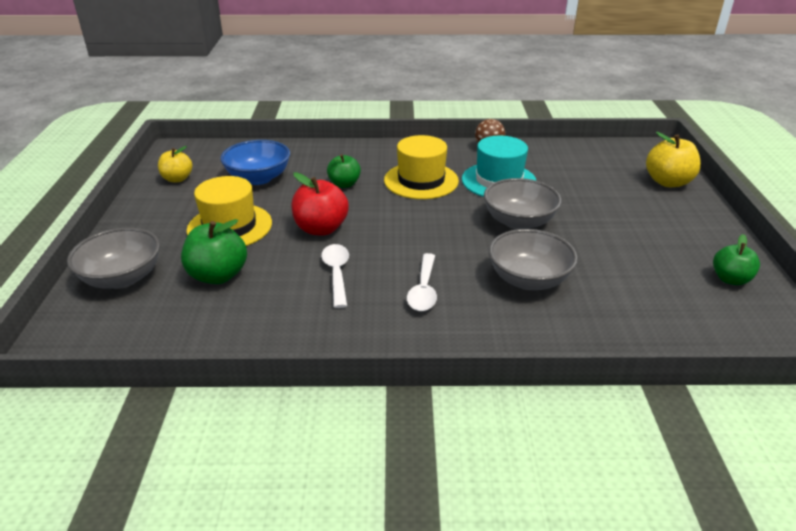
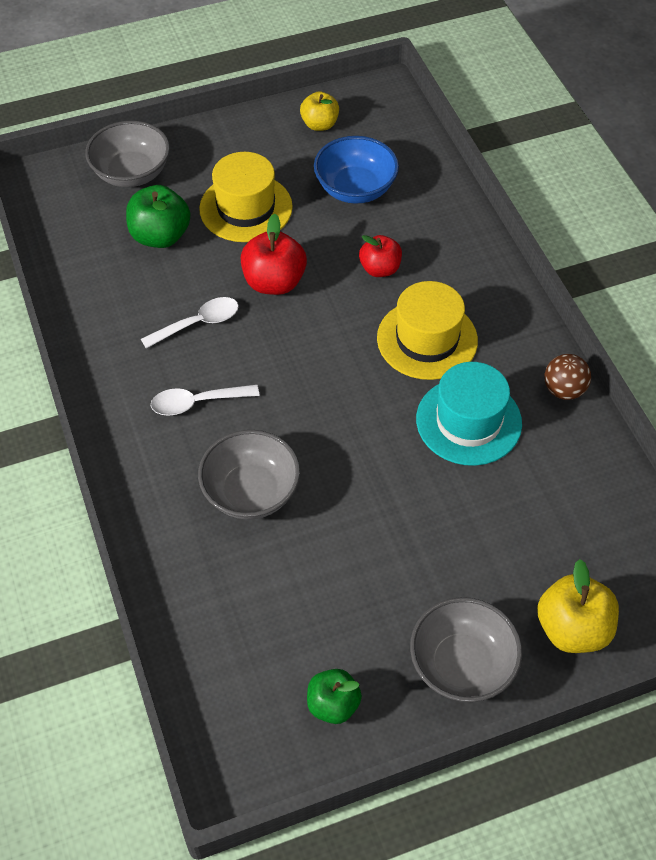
camera: 70 degrees right, 20 degrees up
(344, 184) = (380, 269): green apple -> red apple
(519, 222) = (372, 462): grey bowl -> grey bowl (462, 665)

